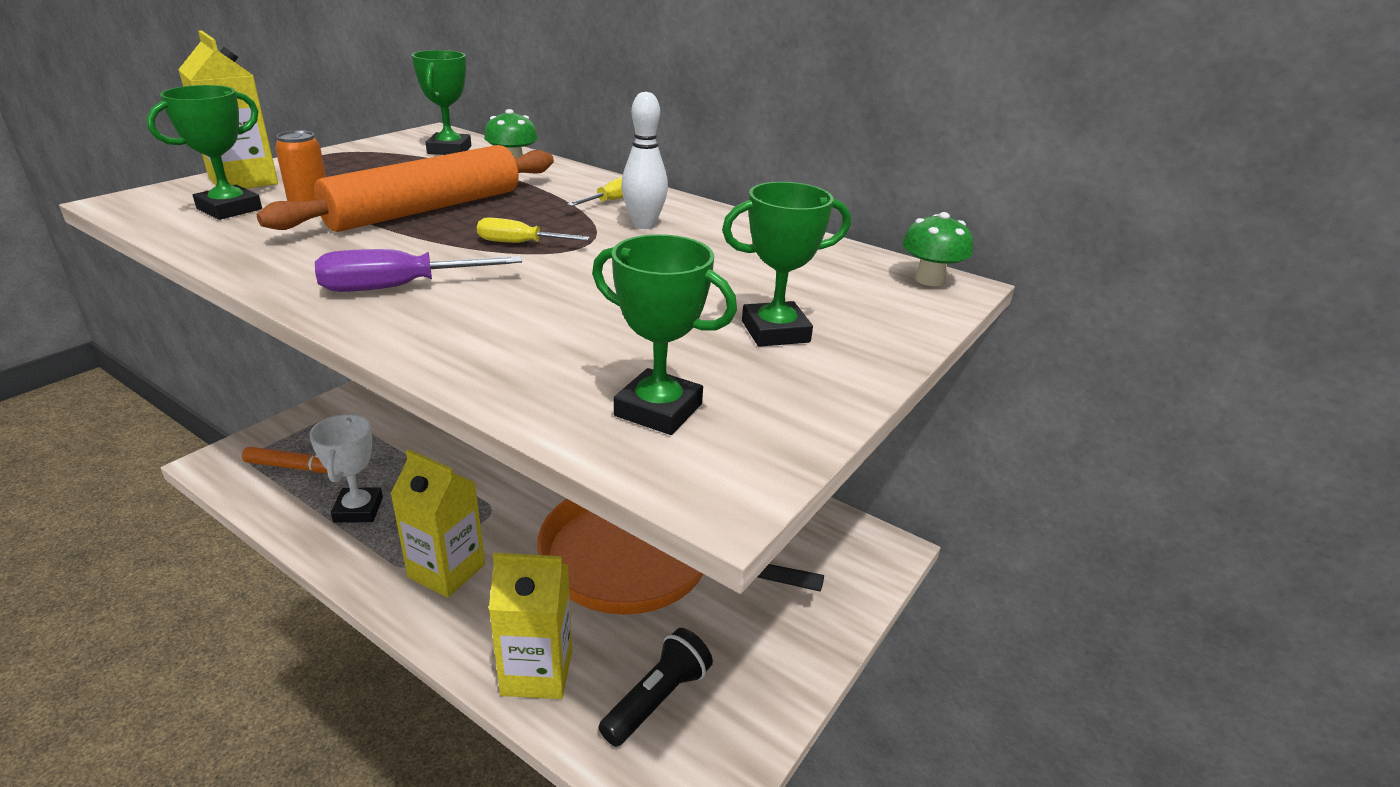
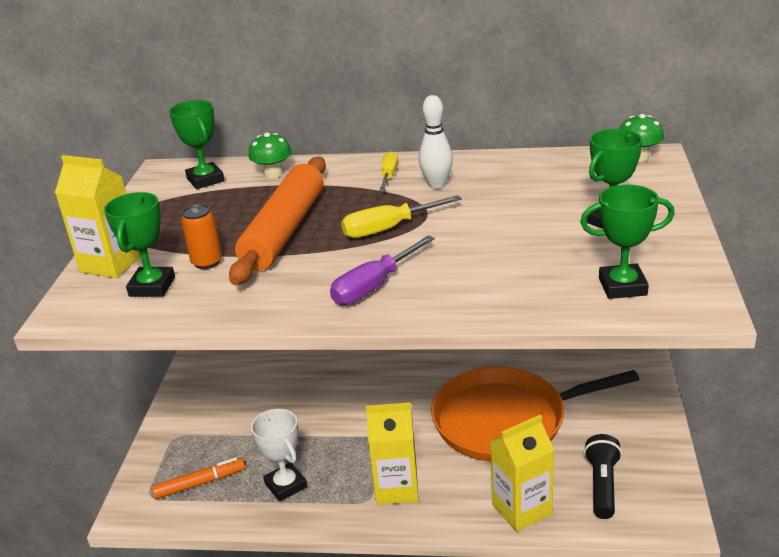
camera: 25 degrees left, 0 degrees up
(520, 243) = (389, 228): yellow screwdriver -> yellow screwdriver, size x1.52

